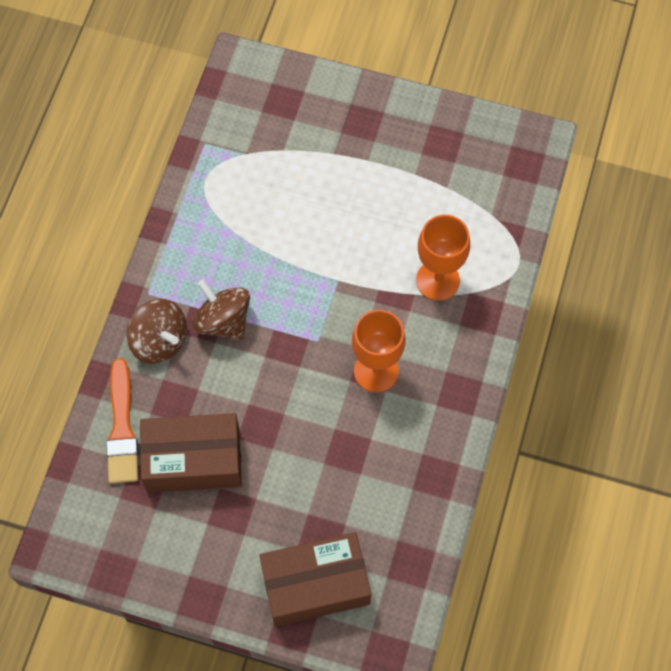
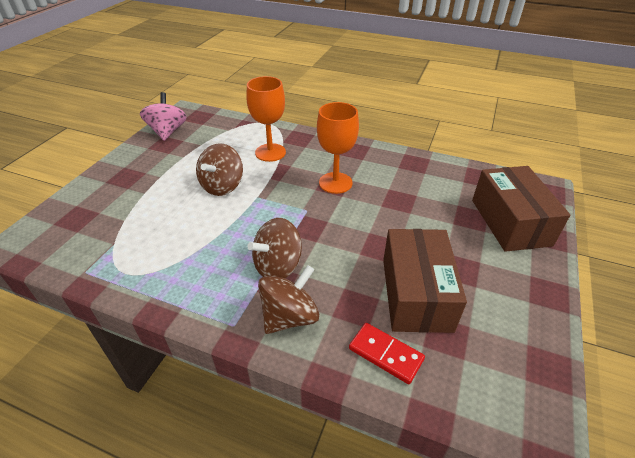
camera: 85 degrees left, 25 degrees down
(122, 428) = (386, 354): orange brush -> red domino
(355, 236) = (222, 186): none -> brown spinning top
(474, 135) = (167, 132): none -> pink spinning top

